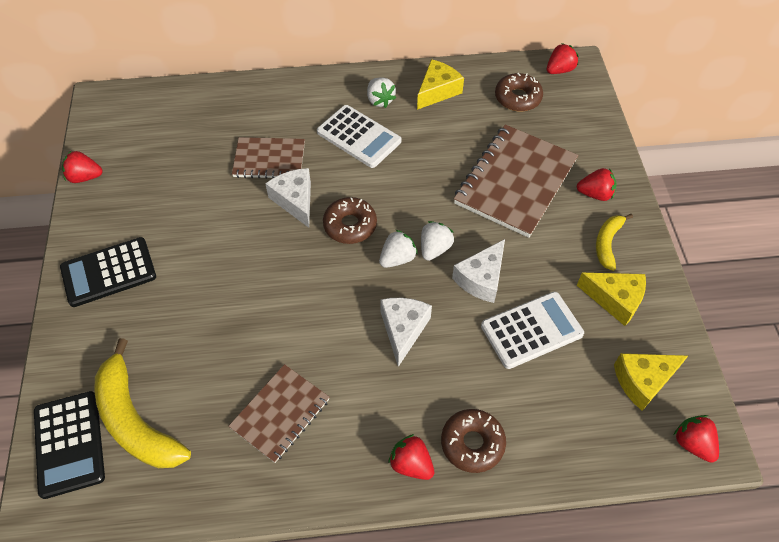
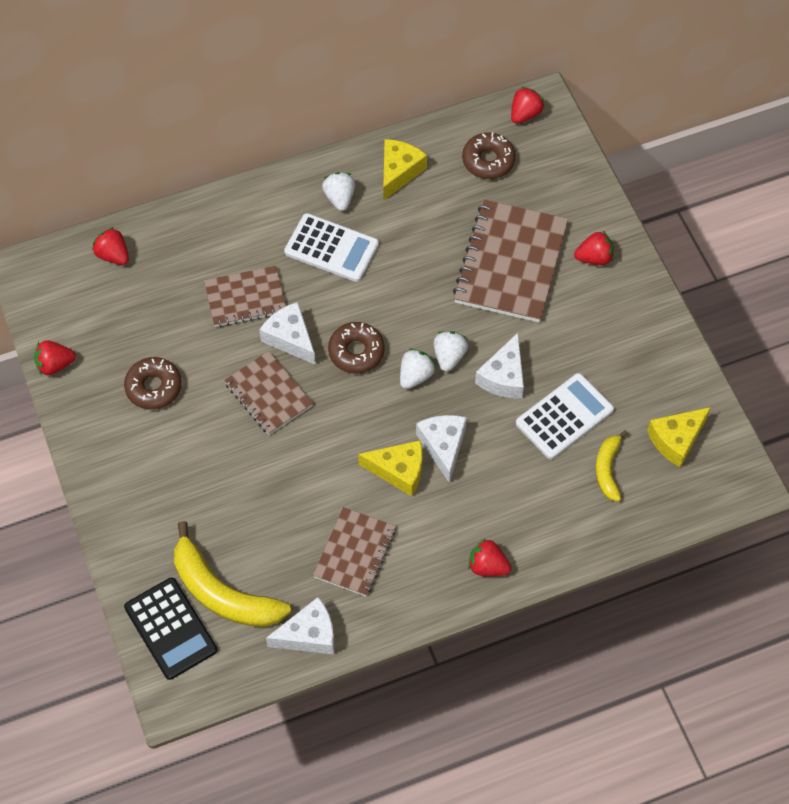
camera: 15 degrees left, 5 degrees up
(109, 272) = (130, 461): black calculator -> none
(201, 489) = (309, 635): none -> white cheese
(256, 244) = (268, 394): none -> brown notebook
(380, 100) = (339, 198): white strawberry -> white strawberry turned 150 degrees counterclockwise
(472, 443) = (536, 534): brown donut -> brown donut (154, 387)
(607, 243) = (617, 310): yellow banana -> yellow banana (607, 469)
(615, 300) = (636, 367): yellow cheese -> yellow cheese (399, 471)
(692, 443) = (729, 485): red strawberry -> red strawberry (113, 255)

